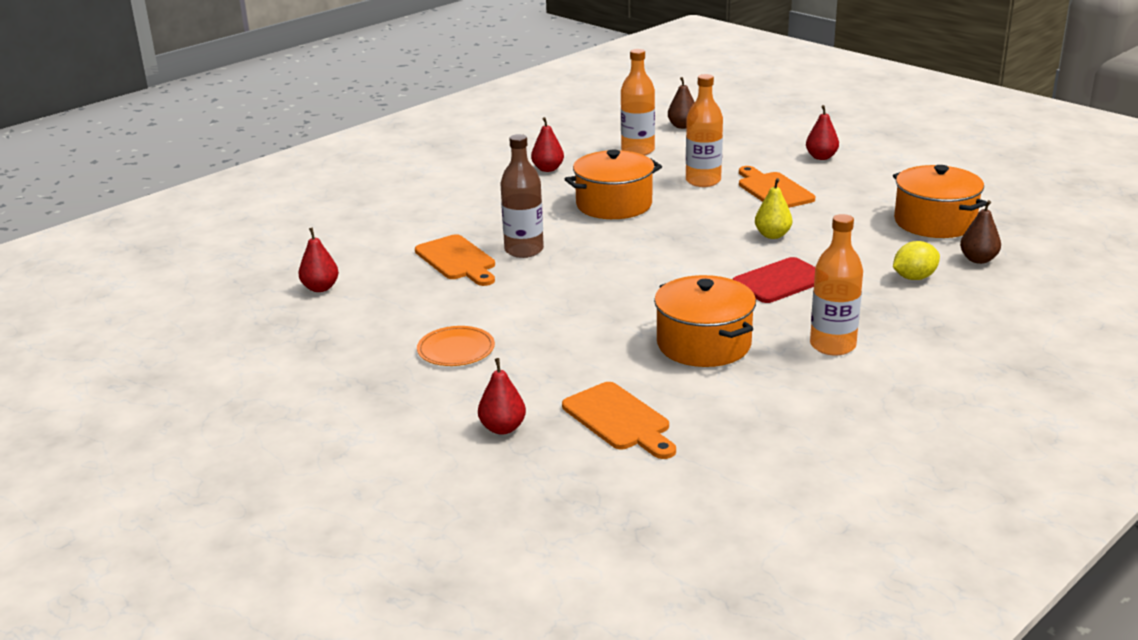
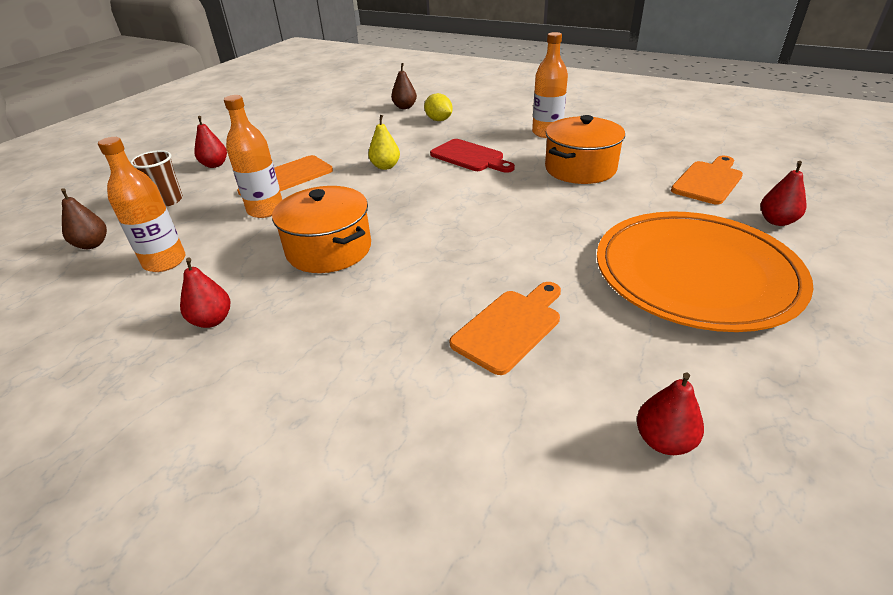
camera: 105 degrees left, 10 degrees up
(456, 350) = (695, 274): orange plate -> orange plate, size x2.48
(524, 250) = (462, 283): brown bottle -> none
(747, 144) = (168, 200): none -> brown cup
(934, 222) = (349, 120): orange pot -> none

